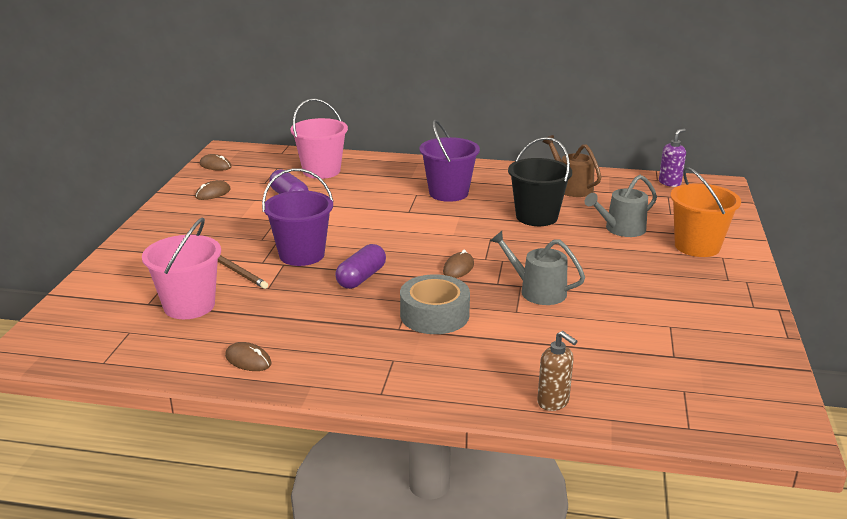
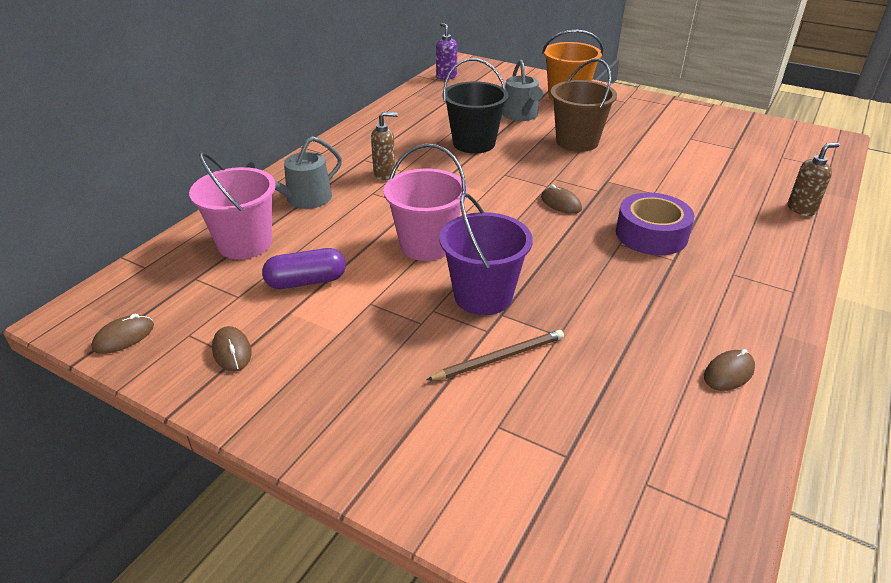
camera: 70 degrees left, 10 degrees up
(189, 306) = (586, 412): pink bucket -> pink bucket (426, 245)
(361, 278) = (559, 263): purple capsule -> none
(434, 315) = (651, 234): grey tape -> purple tape
(448, 193) = (385, 174): purple bucket -> brown soap dispenser
(537, 291) = (620, 175): grey watering can -> grey watering can (303, 199)
(571, 187) = (422, 114): brown watering can -> none
(591, 263) = (577, 142): none -> brown bucket

